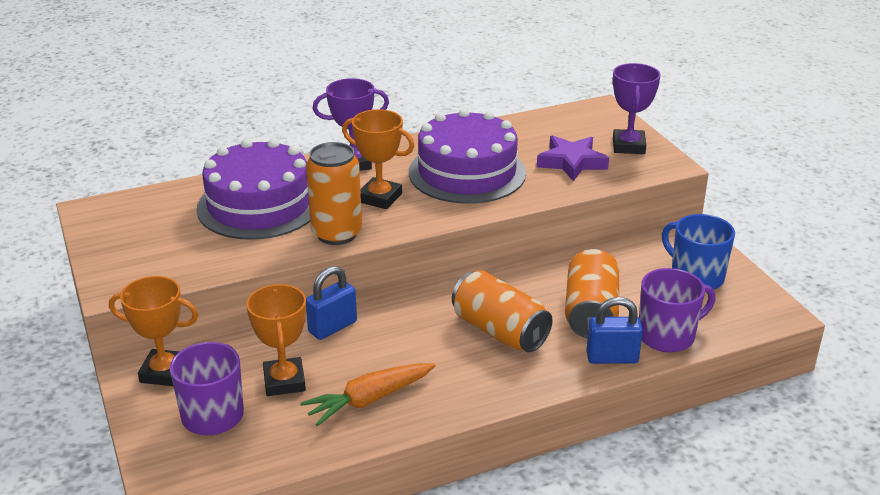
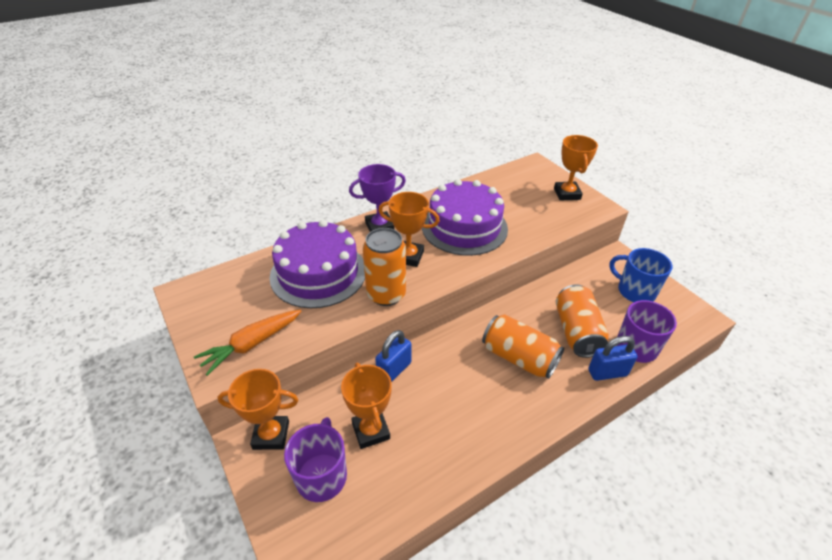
camera: 10 degrees left, 10 degrees up
(369, 400) = (443, 441): orange carrot -> orange carrot (251, 344)
(571, 162) = (534, 211): purple star -> none
(628, 146) = (567, 194): purple trophy -> orange trophy

